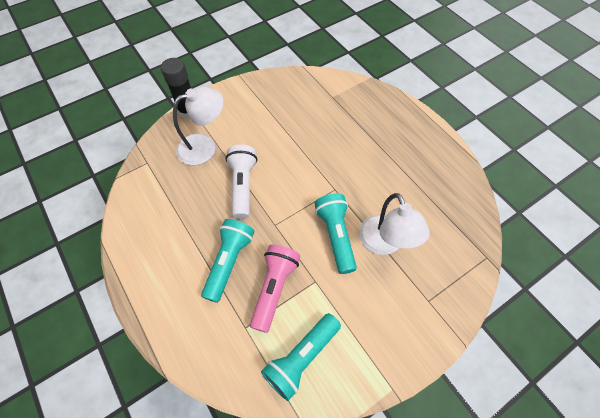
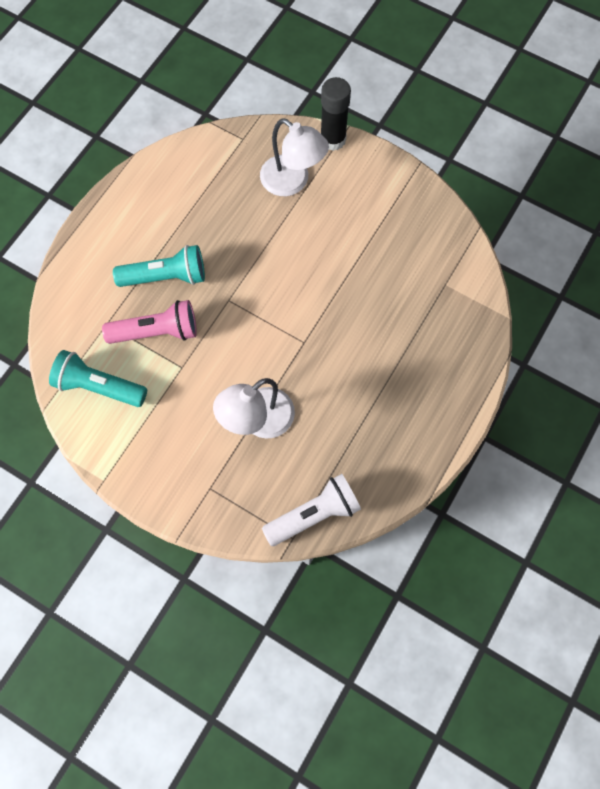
camera: 65 degrees right, 10 degrees up
(243, 186) = (260, 246): white flashlight -> white flashlight (314, 514)
(336, 236) = (244, 366): turquoise flashlight -> none

